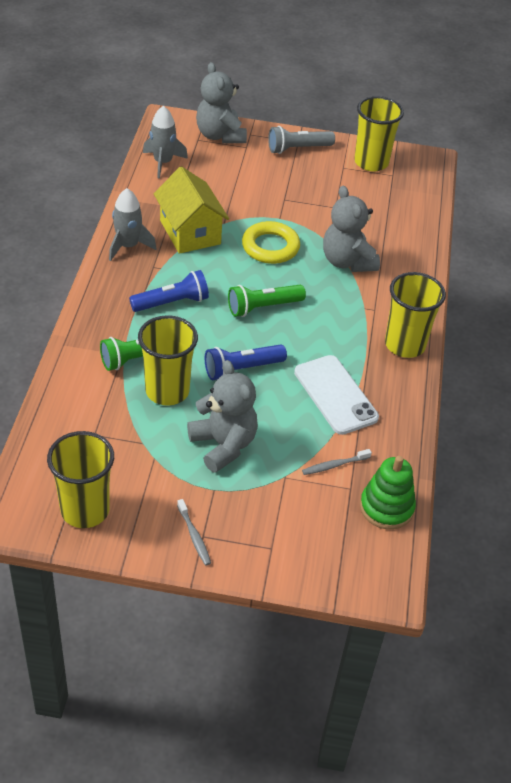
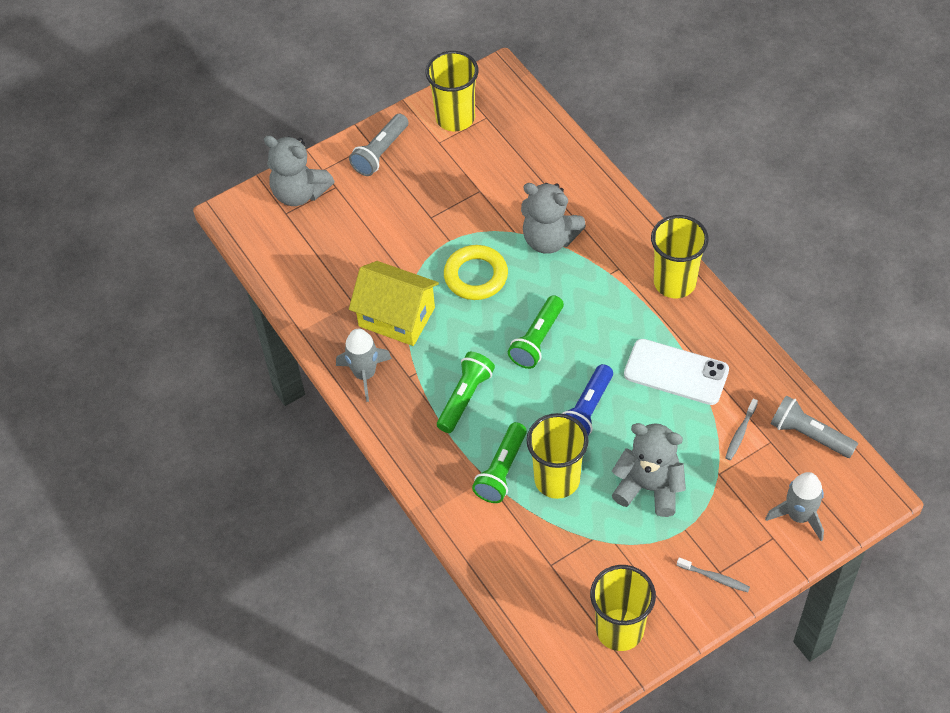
camera: 35 degrees left, 10 degrees up
(163, 162) = (287, 263): grey rocket -> grey rocket (799, 516)
(172, 303) = (465, 398): blue flashlight -> green flashlight
(386, 507) = (809, 435): green stacking toy -> grey flashlight

